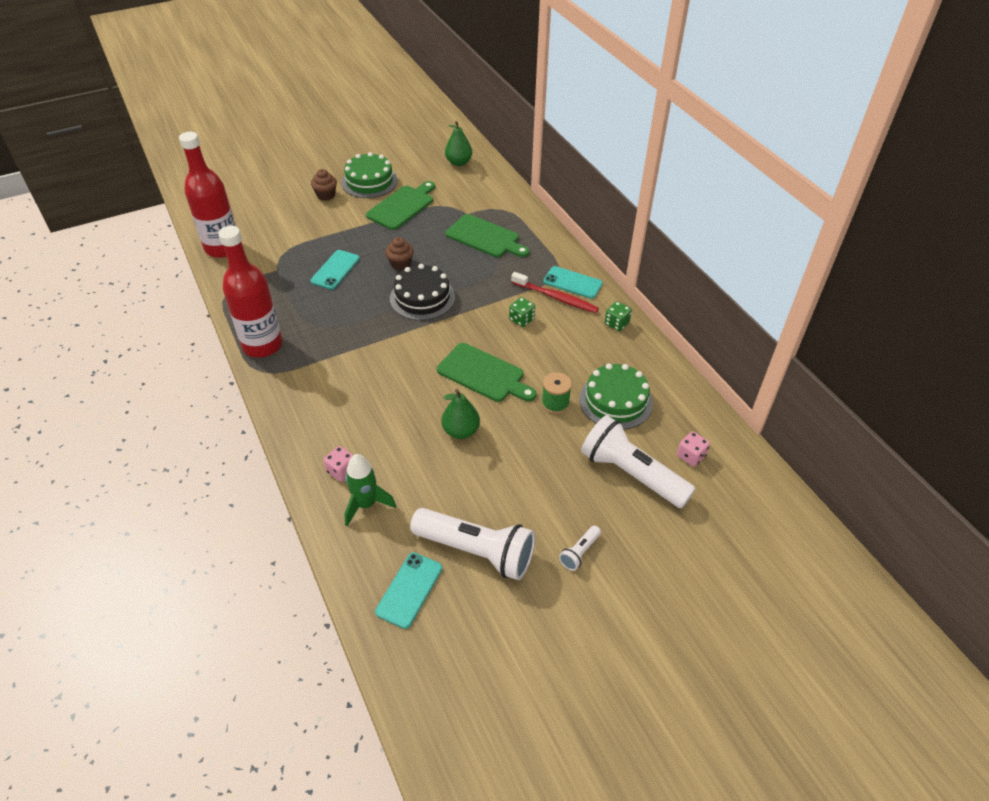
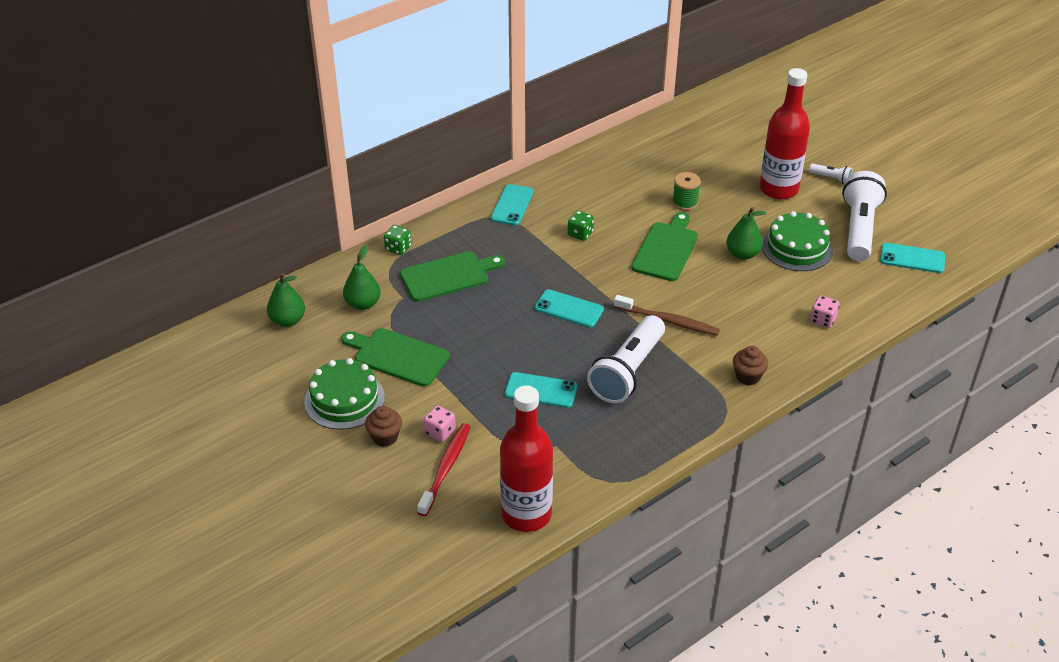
camera: 100 degrees left, 5 degrees down
(262, 345) = (688, 420): red bottle -> red bottle (778, 189)
(366, 504) = (849, 297): green rocket -> none
(384, 356) = (668, 321): none -> brown toothbrush
(400, 264) = (515, 336): brown cupcake -> brown cupcake (748, 376)
(422, 298) = (569, 309): black cake -> turquoise phone
(465, 195) = (363, 304): none -> green pear
(485, 237) = (448, 276): green cutting board -> green cutting board turned 45 degrees clockwise
(555, 297) = (539, 214): red toothbrush -> red toothbrush (445, 468)
(615, 401) = (667, 169): green cake -> green cake (797, 248)
(616, 323) = (566, 174): green dice -> green dice (398, 248)
(631, 474) = (744, 157): white flashlight -> white flashlight (628, 372)
(690, 456) = (711, 129): pink dice -> pink dice (440, 432)

